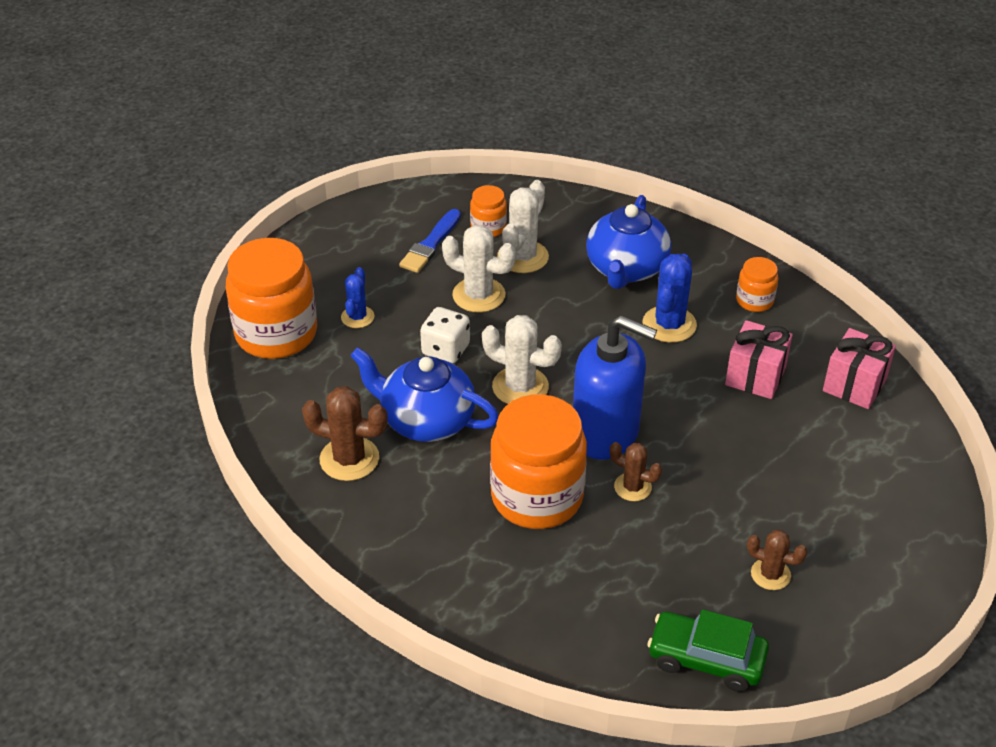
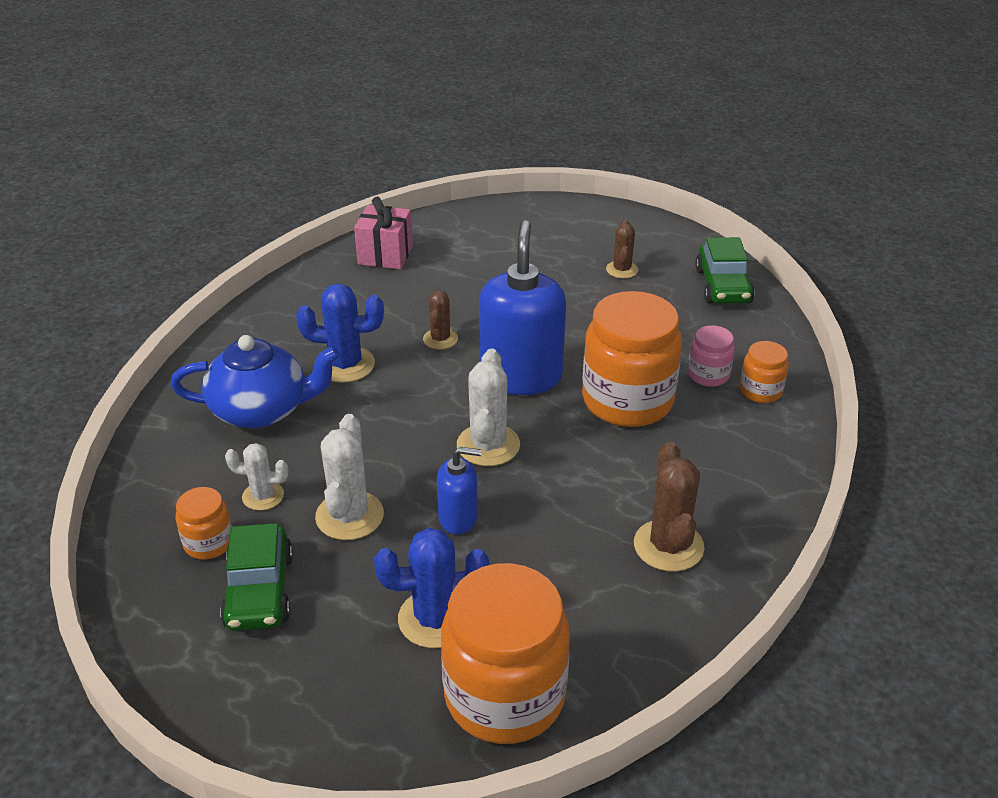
camera: 110 degrees left, 5 degrees down
(357, 317) = (435, 619): blue cactus -> blue cactus, size x1.61
(426, 420) = (576, 502): blue teapot -> none
(430, 244) = (259, 591): blue brush -> green car
(445, 350) = (458, 518): white dice -> blue soap dispenser
(523, 257) = (263, 496): white cactus -> white cactus, size x0.62
(548, 575) = (708, 375): none -> pink jar
(632, 487) = (578, 349): brown cactus -> brown cactus (440, 339)
(754, 301) = (288, 319): orange jar -> orange jar (760, 391)
(755, 376) = (399, 305): pink gift -> none

